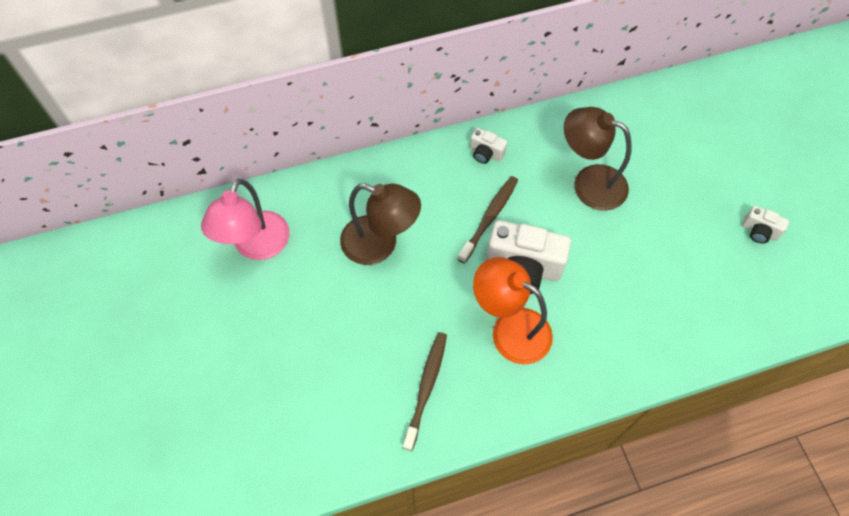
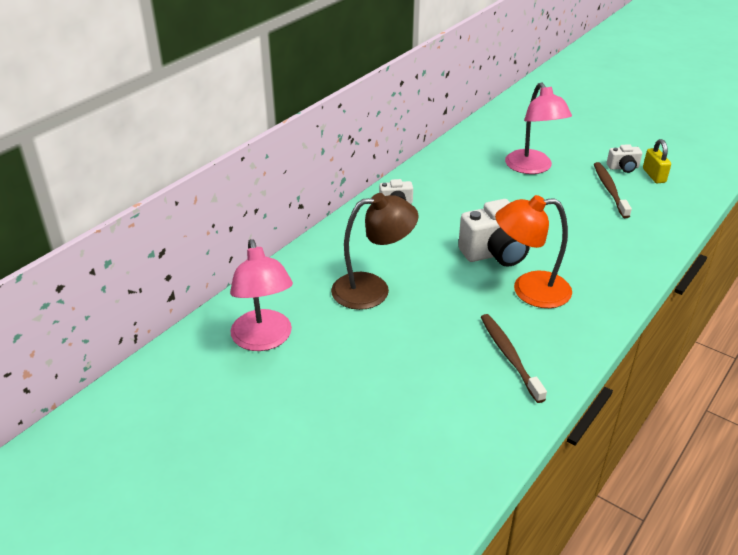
camera: 35 degrees left, 25 degrees down
(489, 218) = (440, 237): brown toothbrush -> brown toothbrush (609, 190)
(589, 183) = (488, 189): brown lamp -> none
(660, 178) = (532, 168): none -> pink lamp
(782, 261) = (654, 175): none -> yellow padlock

